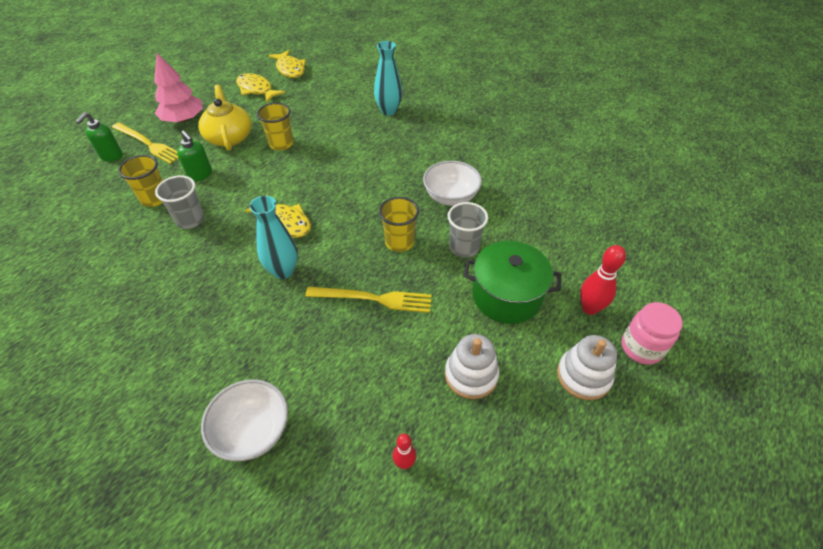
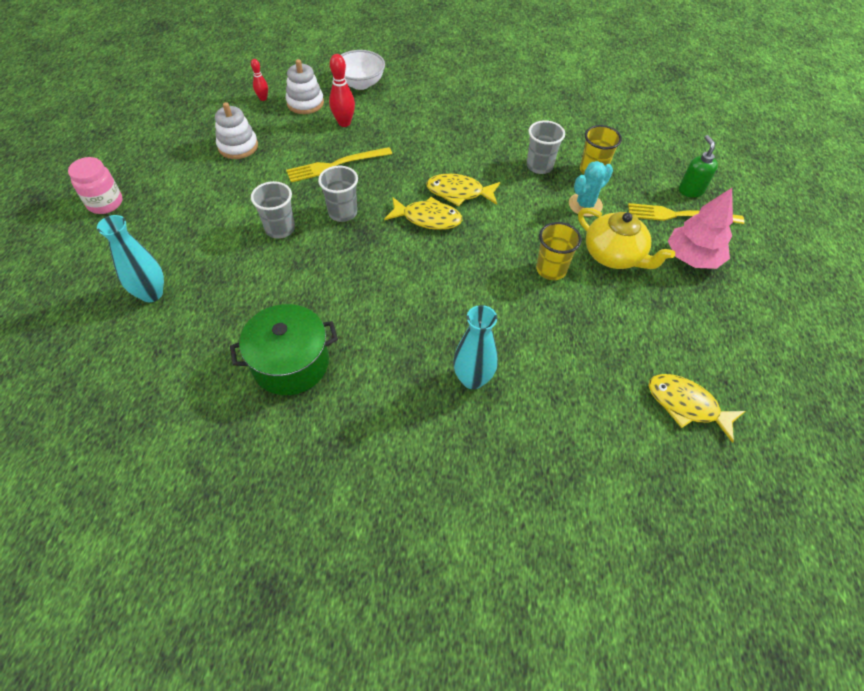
camera: 150 degrees right, 5 degrees up
(200, 175) = (585, 205): green soap dispenser -> turquoise cactus
(256, 90) = (677, 340): yellow fish -> yellow fish (427, 218)
(283, 271) = (422, 159): turquoise vase -> turquoise vase (151, 293)
(399, 242) = (343, 213): yellow cup -> grey cup
(450, 197) = (317, 276): white bowl -> none
(506, 296) = (226, 203): green pot -> green pot (291, 363)
(583, 376) = (153, 171): white stacking toy -> white stacking toy (305, 103)
(589, 308) = (150, 217): red bowling pin -> red bowling pin (344, 123)

